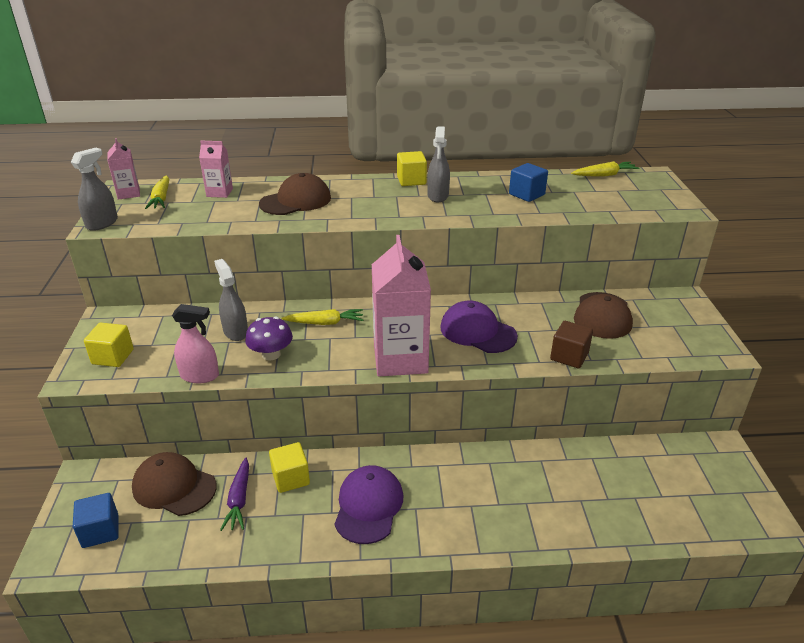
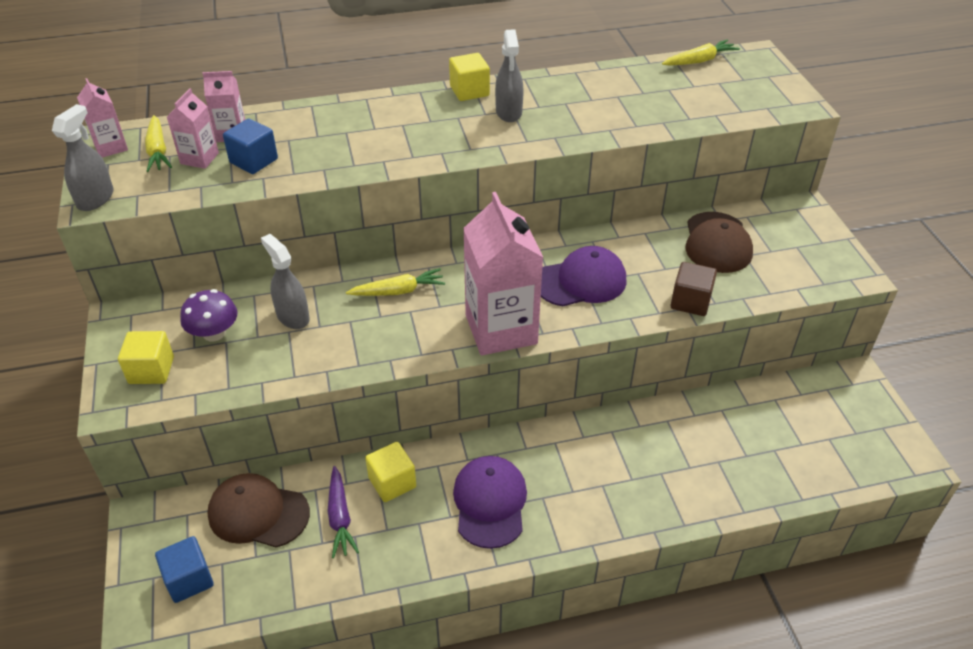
camera: 10 degrees left, 10 degrees up
(189, 205) = (199, 158): none -> pink carton
(200, 376) = (269, 382): pink spray bottle -> none
(271, 354) = (346, 342): purple mushroom -> purple mushroom (214, 333)
(296, 201) = (334, 137): brown cap -> none
(477, 331) = (581, 281): purple cap -> purple cap turned 135 degrees clockwise
(526, 194) = (614, 100): blue cube -> blue cube (254, 161)

